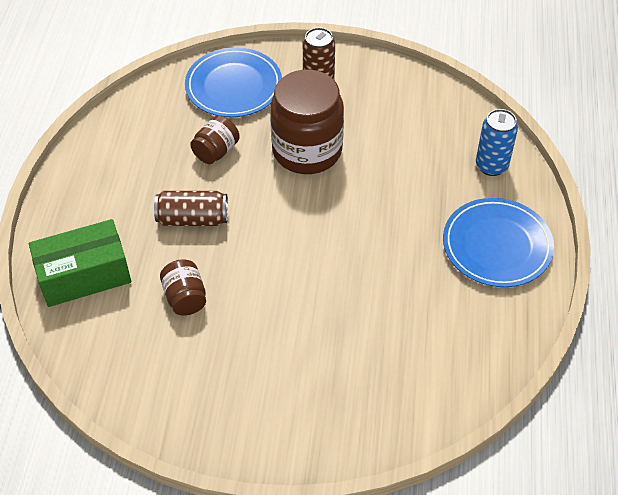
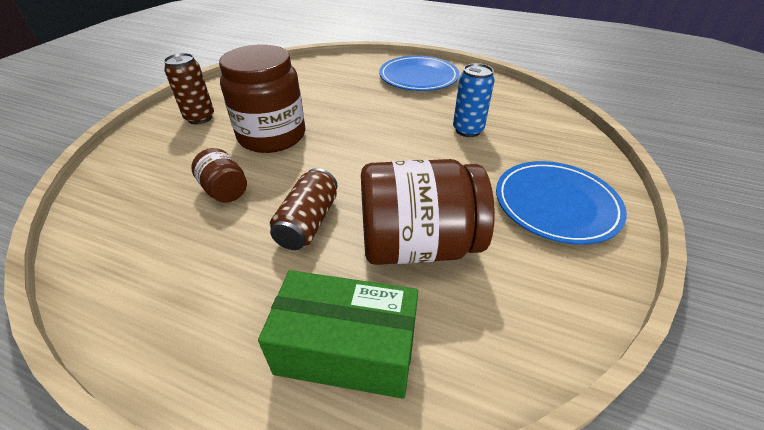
camera: 75 degrees left, 10 degrees down
(84, 275) = (346, 349): green box -> green box turned 75 degrees counterclockwise
(185, 298) = (418, 245): brown jar -> brown jar, size x2.05
(234, 86) = (147, 165): blue plate -> blue plate (556, 204)
(491, 166) = (348, 67): blue can -> blue can (467, 130)

